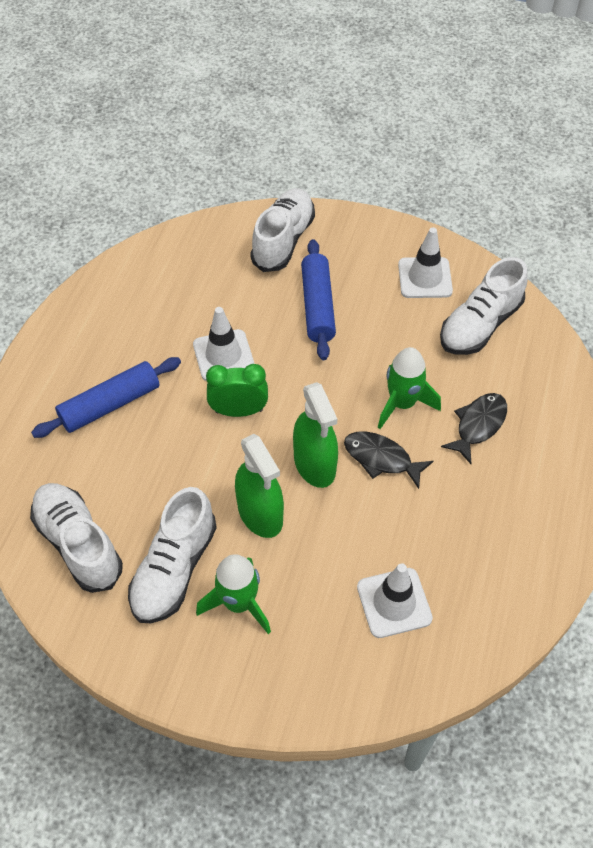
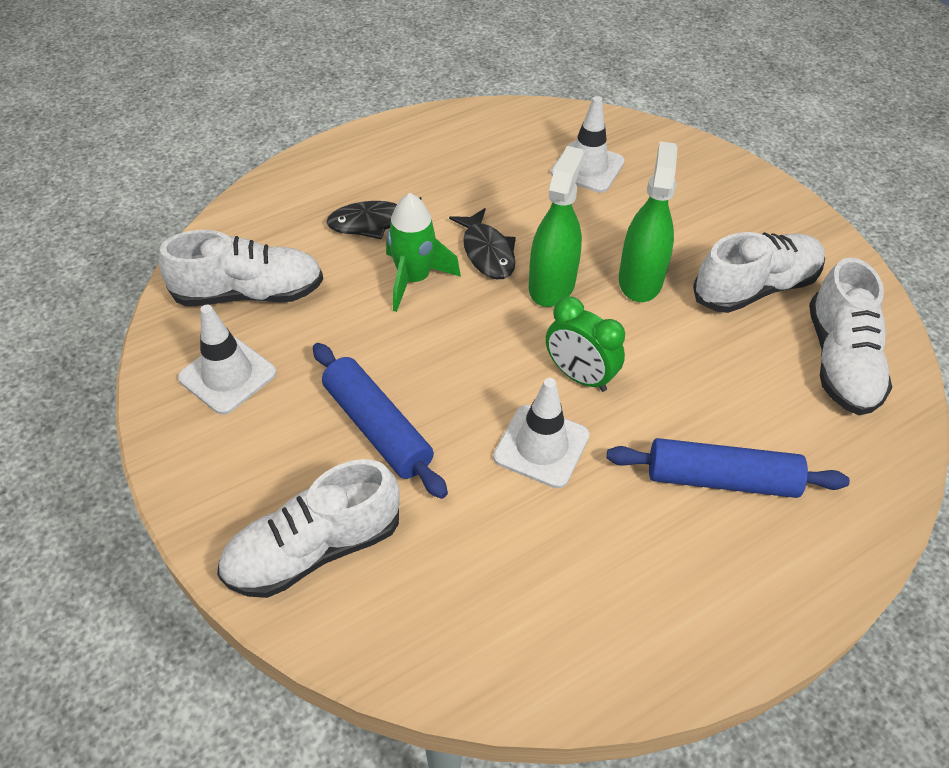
camera: 140 degrees left, 5 degrees down
(239, 603) = (714, 235): green rocket -> none
(318, 306) = (377, 428): blue rolling pin -> blue rolling pin turned 75 degrees counterclockwise

